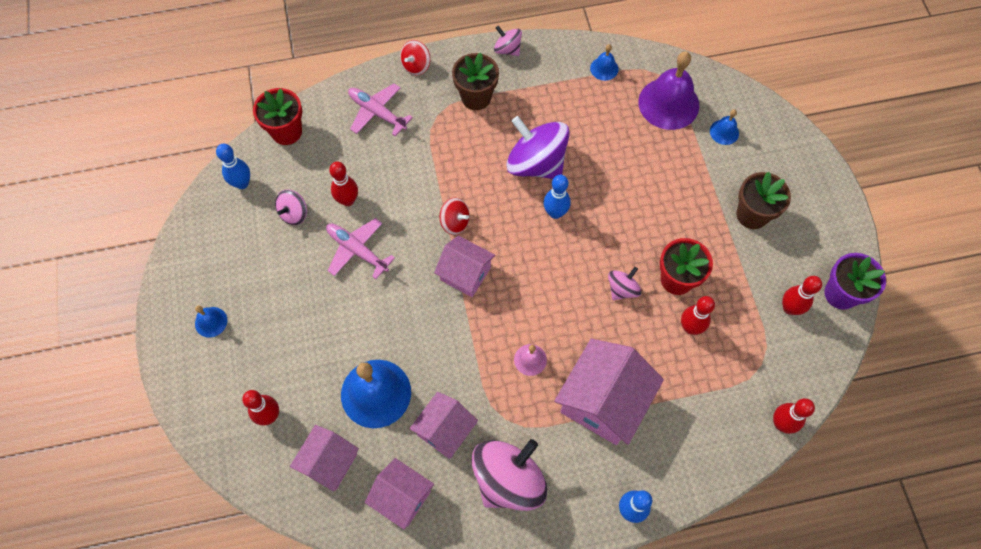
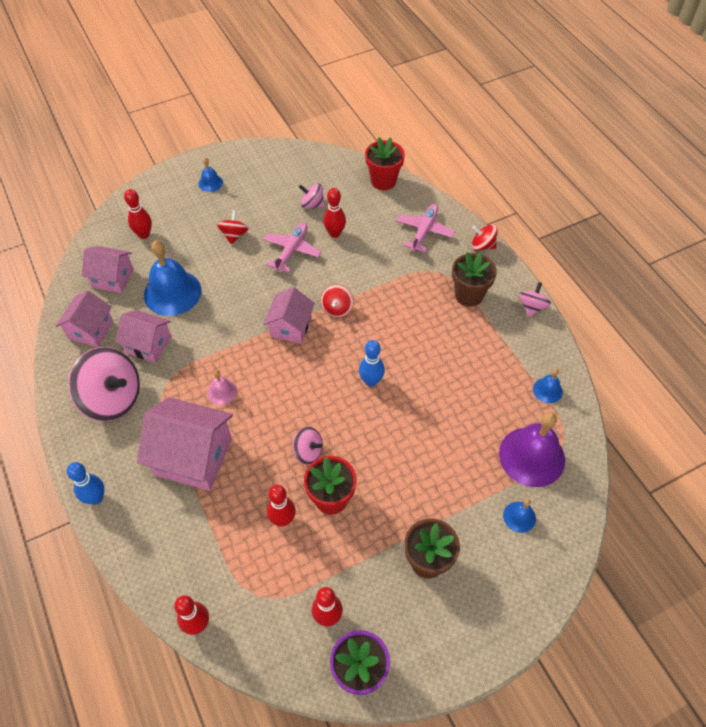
camera: 75 degrees right, 10 degrees down
(242, 183) = (328, 168): blue bowling pin -> none
(310, 309) = (234, 235): none -> red spinning top
(536, 163) = (417, 355): purple spinning top -> none

